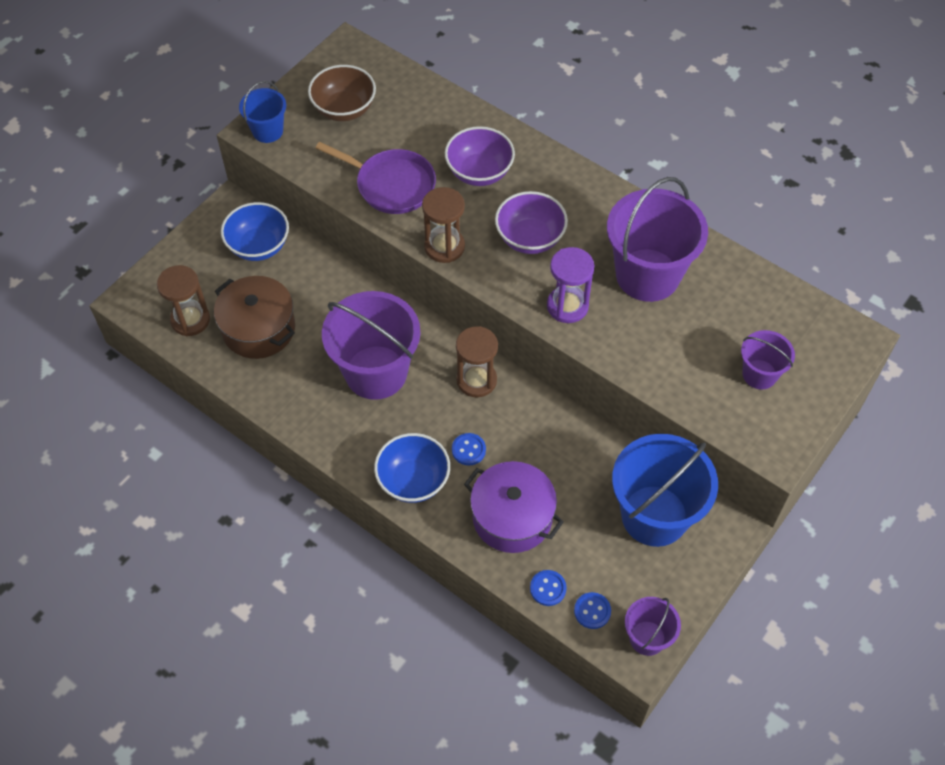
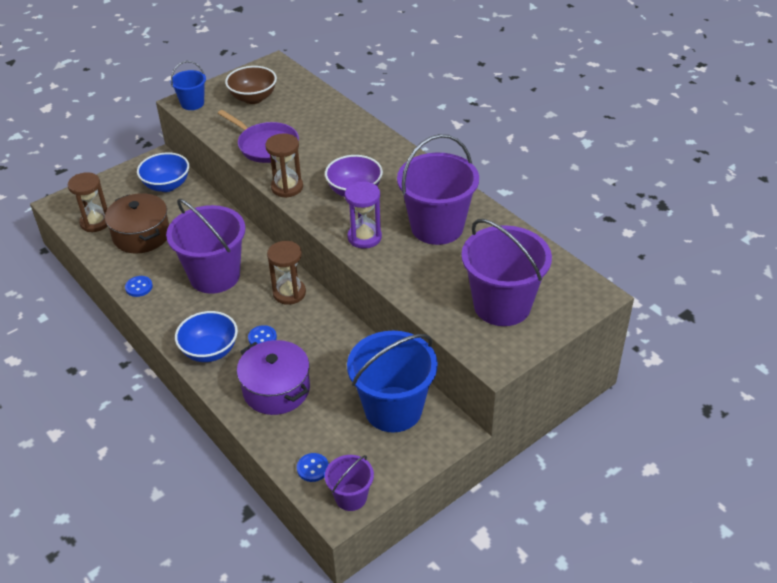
camera: 15 degrees right, 15 degrees down
(479, 172) = (334, 147): purple bowl -> none
(548, 588) = (283, 445): blue button -> blue button (139, 287)
(759, 374) = (502, 305): purple bucket -> purple bucket, size x1.94

